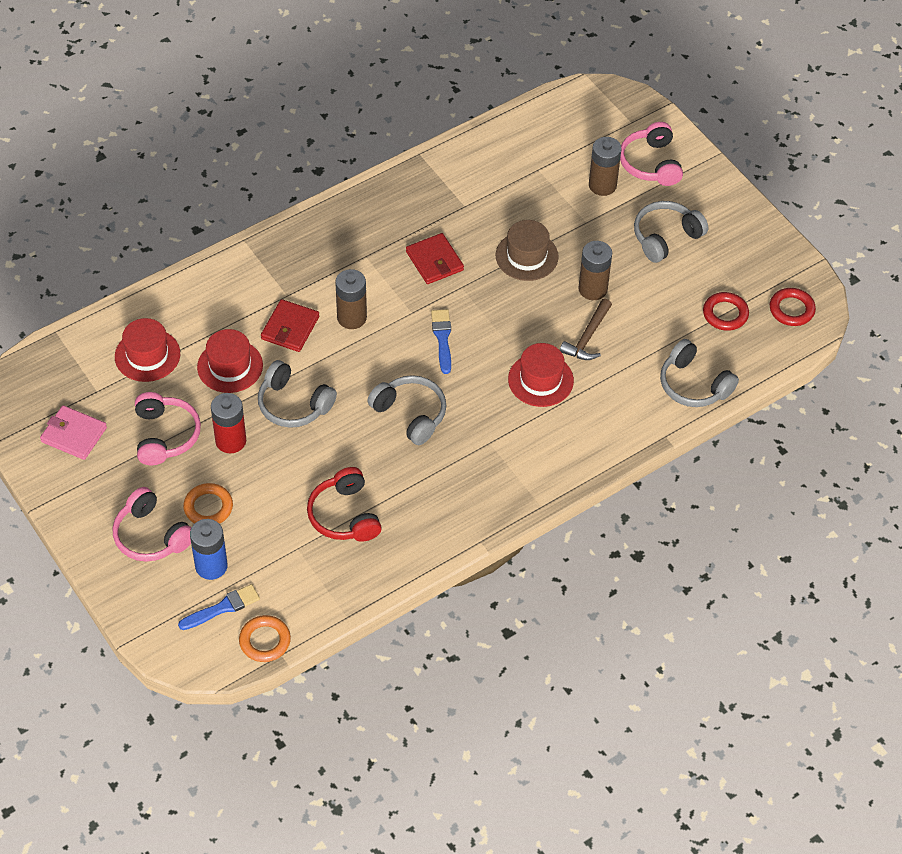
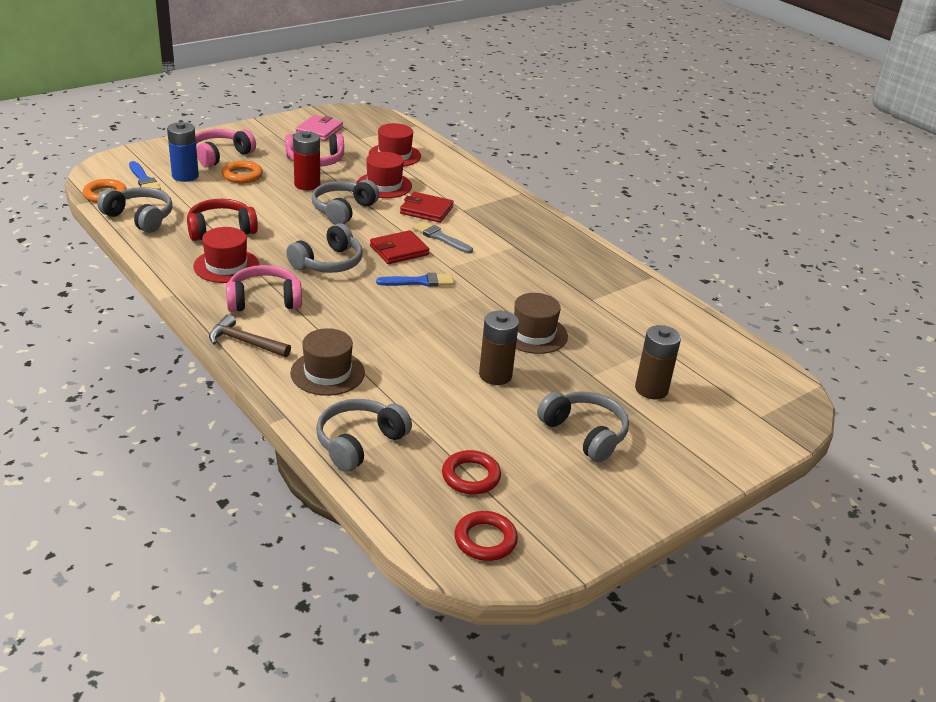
camera: 85 degrees right, 20 degrees down
(320, 596) = (140, 218): none -> grey headphones
(352, 318) = (440, 237): brown battery -> grey brush
(434, 261) = (516, 280): red wallet -> red wallet (399, 250)
(540, 380) = (368, 336): red hat -> red hat (226, 266)
(587, 337) = (426, 368): brown hammer -> brown hammer (245, 342)
(601, 409) = (327, 373): none -> brown hat
(651, 163) = (699, 428): pink headphones -> pink headphones (264, 300)

